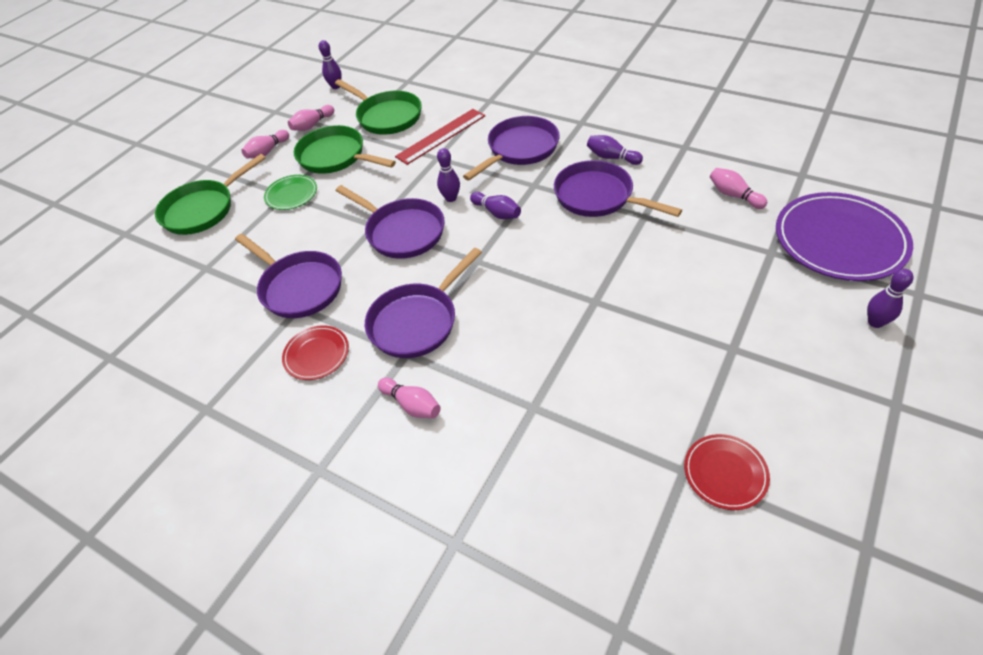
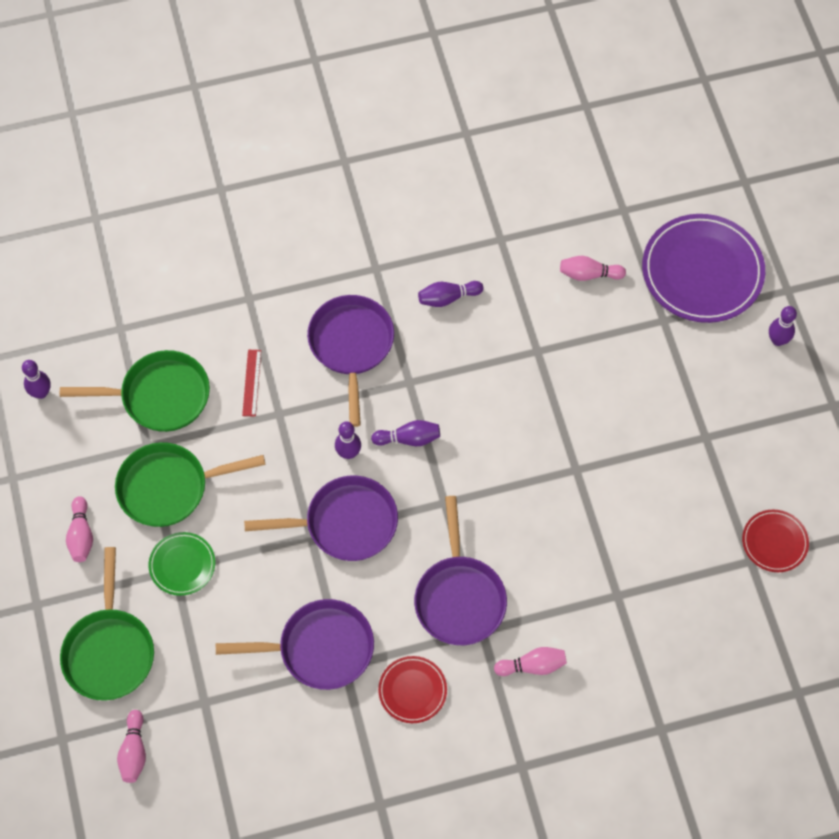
camera: 50 degrees left, 15 degrees up
(312, 125) = (86, 465): pink bowling pin -> pink bowling pin (134, 751)
(441, 136) = (251, 383): red ruler -> red ruler, size x0.55
(598, 197) = (479, 356): purple pan -> none

